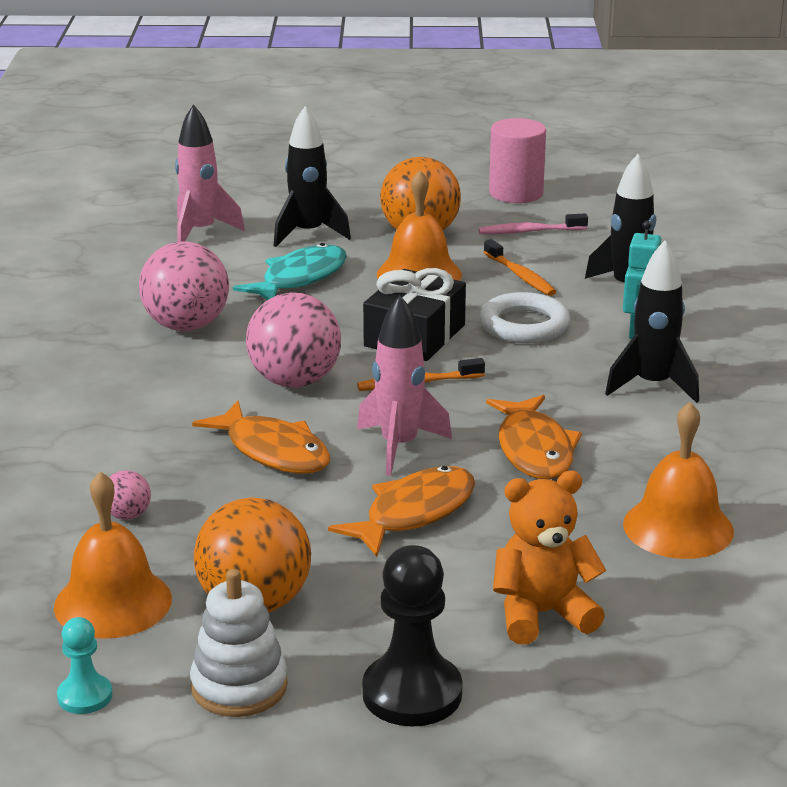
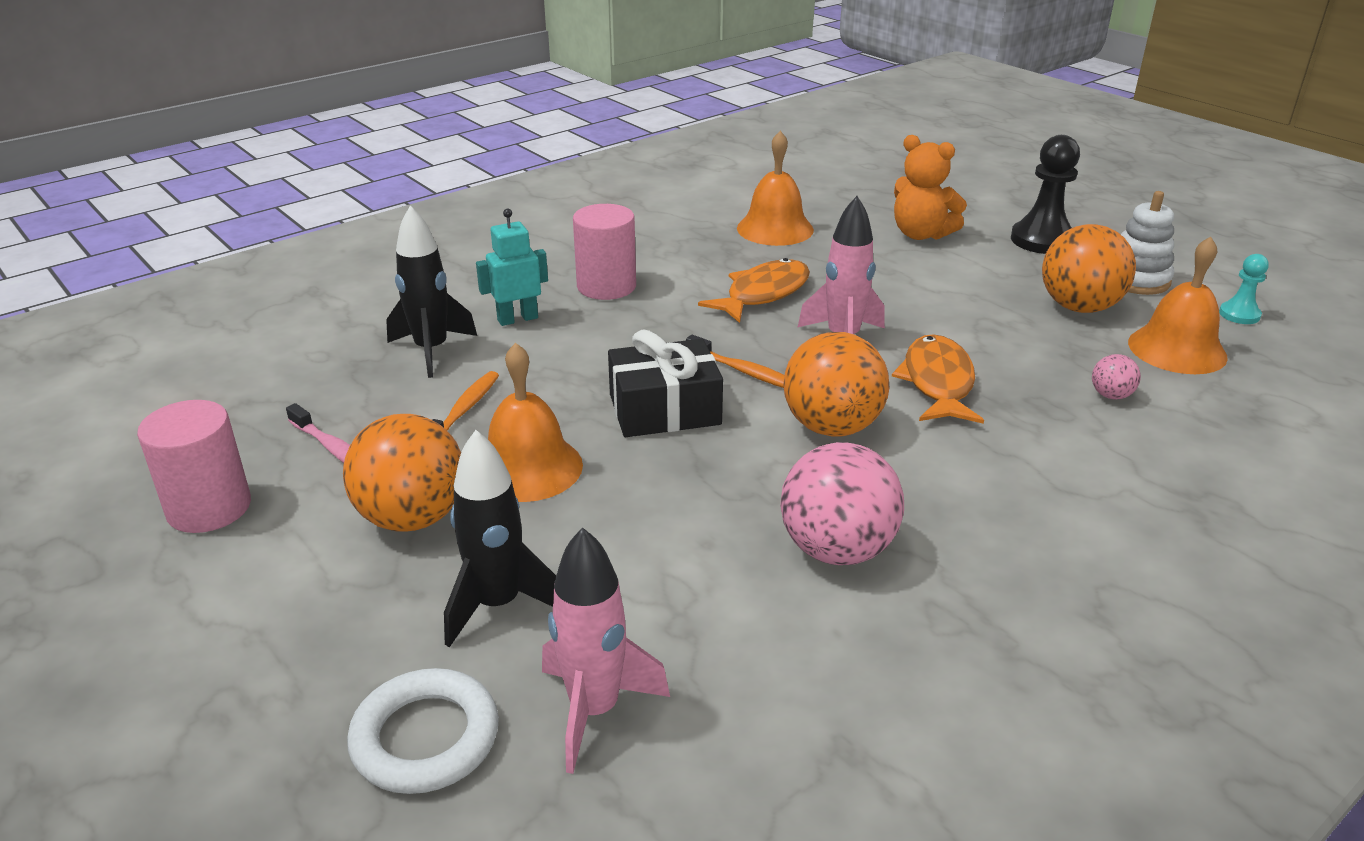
camera: 130 degrees left, 5 degrees up
(294, 381) = (832, 427): pink ball -> orange ball
(299, 278) = (631, 539): turquoise fish -> none
(414, 513) = (905, 301): orange fish -> none
(524, 325) = (572, 368): white ring -> white ring (425, 738)
(652, 385) = (606, 286): black rocket -> pink cylinder

